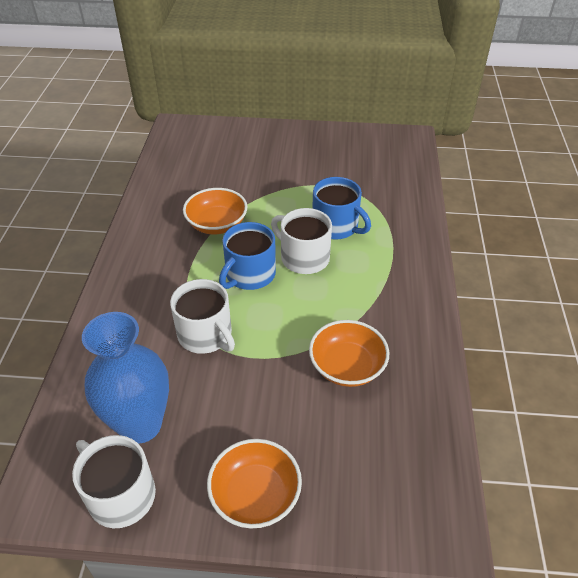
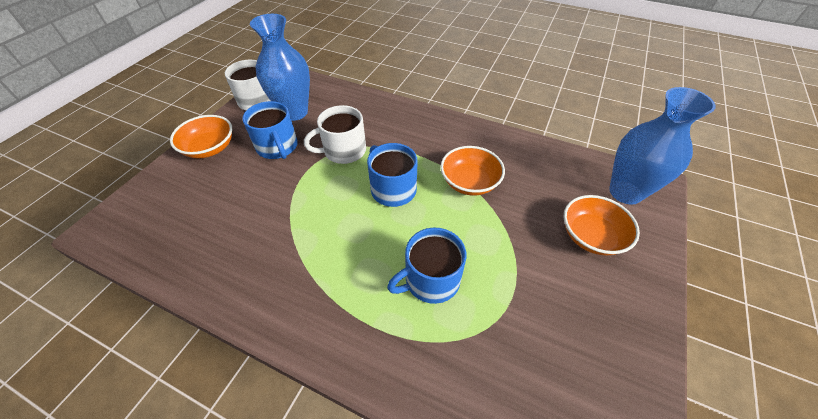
camera: 110 degrees right, 5 degrees up
(192, 139) = (625, 192): none -> blue vase
(223, 408) = (277, 147): none -> blue mug
(303, 257) = (395, 234): white mug -> none
(347, 366) = (256, 223): orange bowl -> orange bowl (591, 236)

